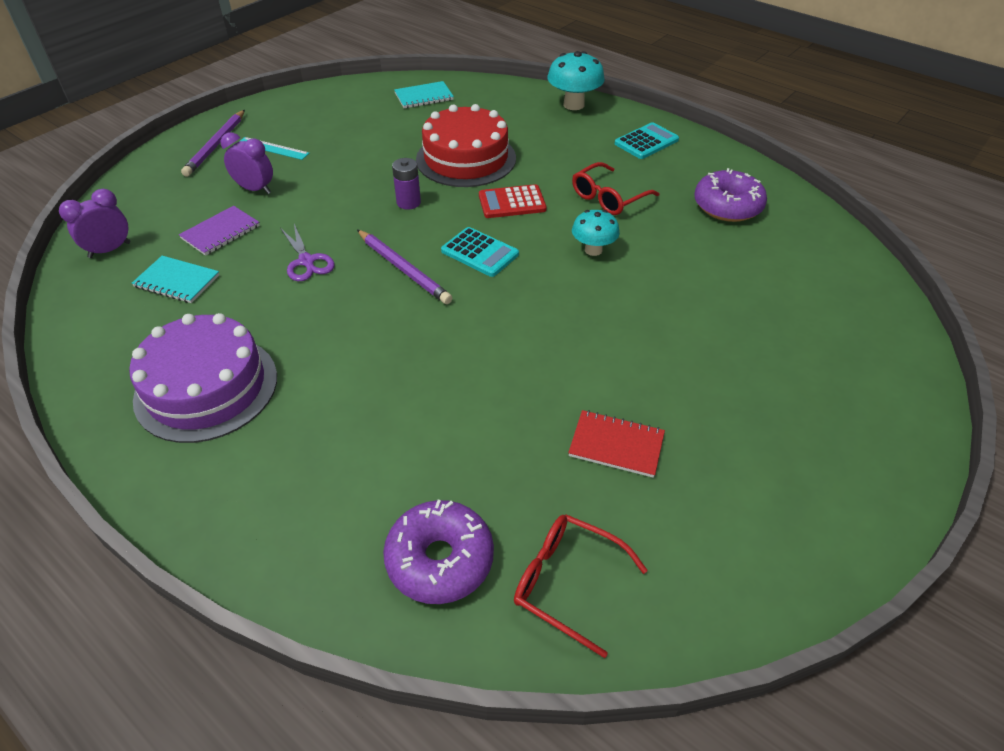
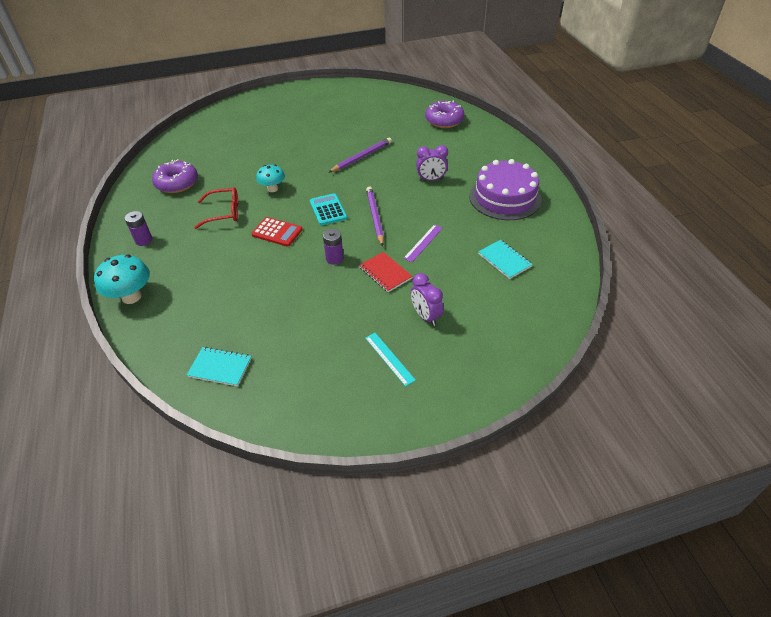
camera: 145 degrees left, 0 degrees up
(109, 250) = (544, 303): purple clock -> purple clock (431, 179)
(216, 145) = (434, 387): purple pencil -> purple pencil (361, 157)
(220, 232) = (465, 286): purple notebook -> none
(306, 261) = (423, 243): purple scissors -> purple ruler
(466, 158) = (264, 279): red cake -> none
(567, 583) = (410, 105): red glasses -> none
(616, 445) = (358, 124): red notebook -> red notebook (385, 273)
(646, 142) = (144, 240): turquoise calculator -> purple battery

